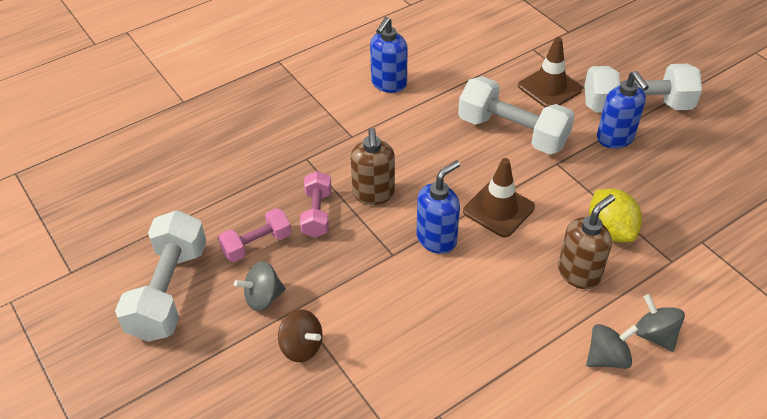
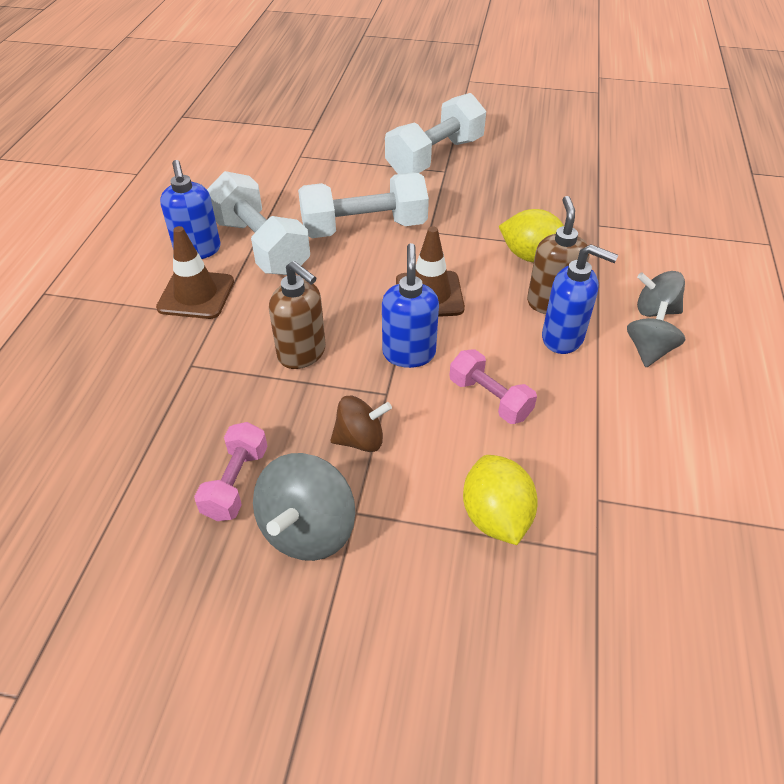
camera: 45 degrees left, 0 degrees up
(169, 291) = (187, 610): white dumbbell -> white dumbbell (261, 246)
(263, 298) = (308, 529): grey spinning top -> grey spinning top, size x1.55
(301, 347) = (406, 544): brown spinning top -> brown spinning top (360, 439)
(317, 213) = (266, 408): pink dumbbell -> pink dumbbell (489, 398)
(366, 373) = (495, 516): none -> yellow lemon
(549, 88) = (351, 178): brown traffic cone -> brown traffic cone (196, 295)
(615, 138) = (449, 188): blue soap dispenser -> blue soap dispenser (563, 338)

